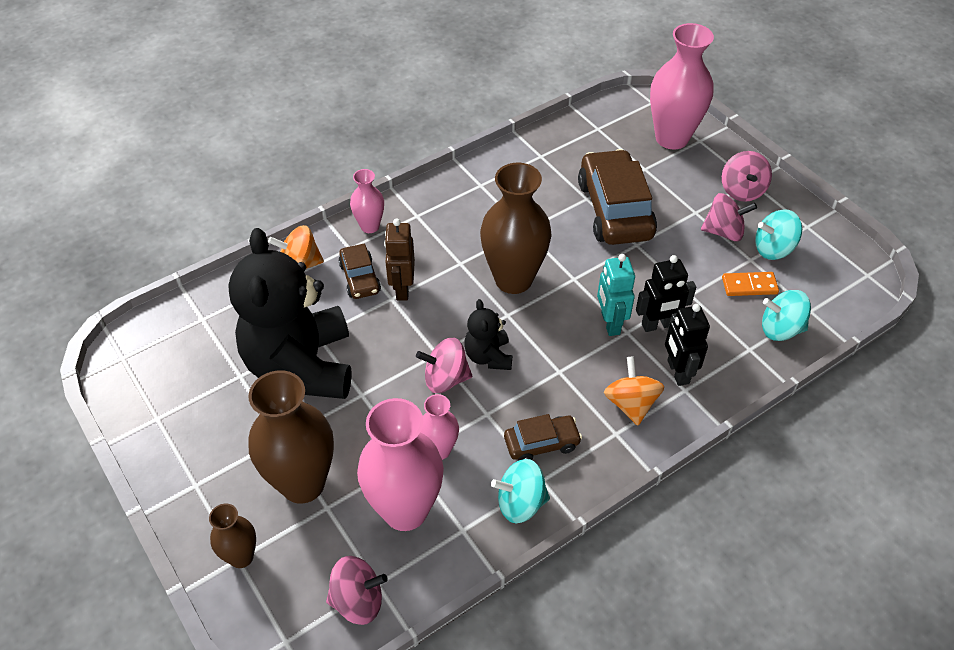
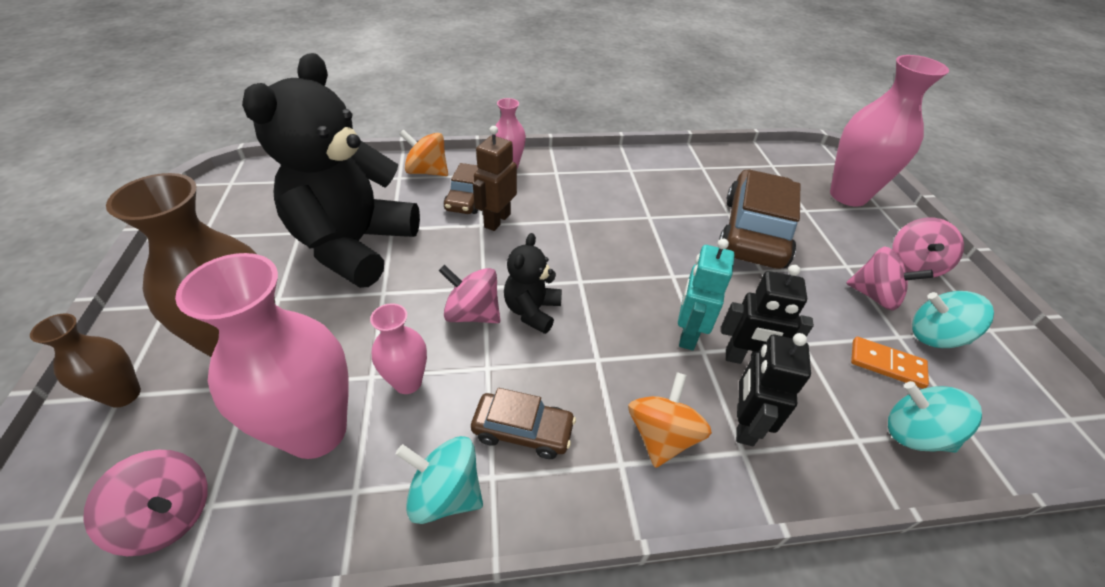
camera: 25 degrees right, 5 degrees down
(513, 279) = (608, 253): brown vase -> none

